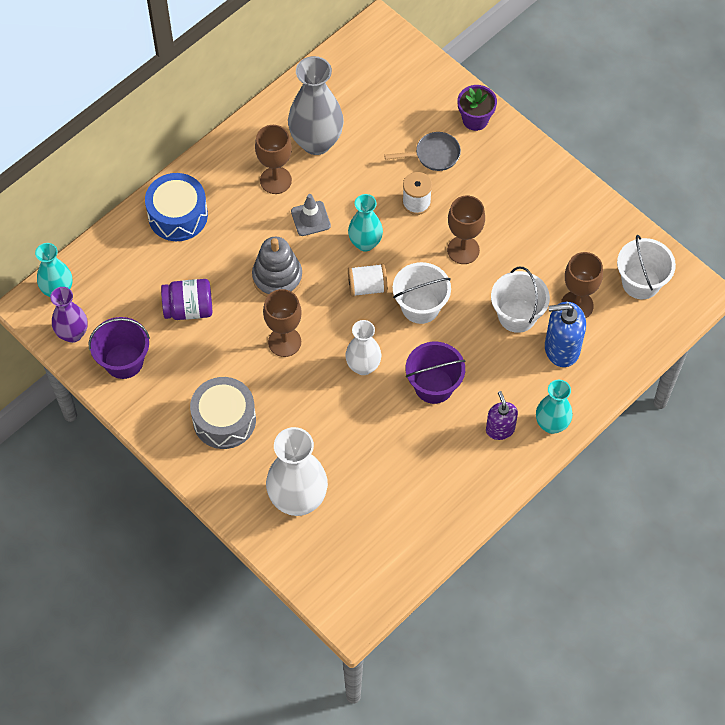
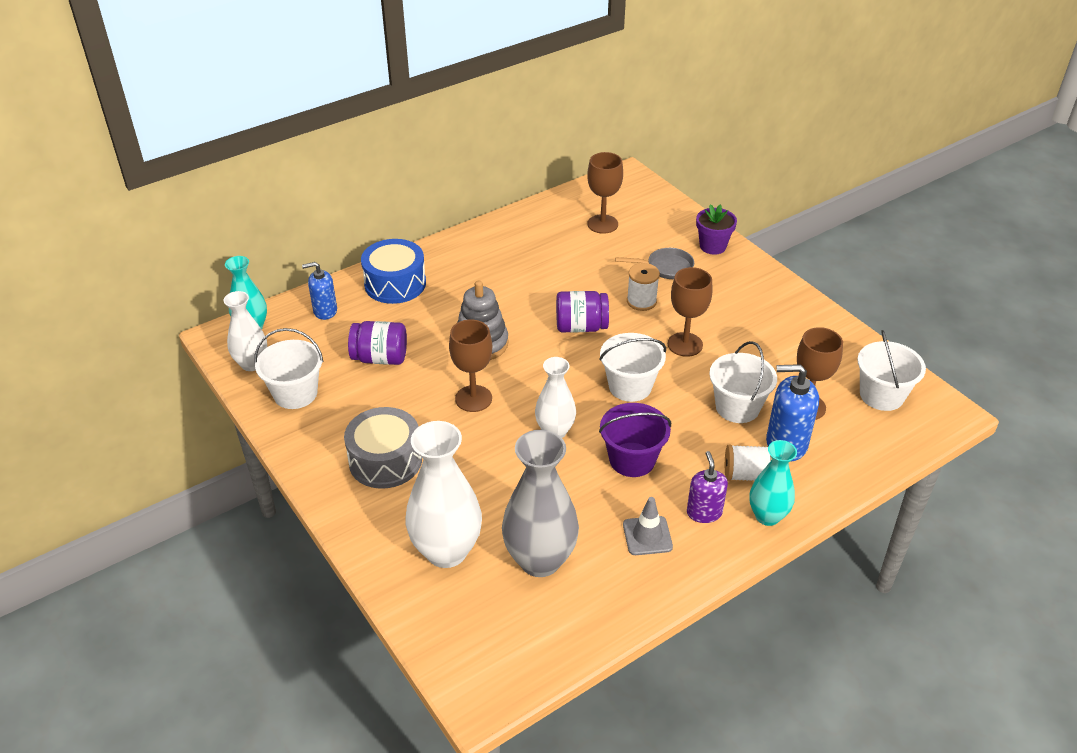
camera: 10 degrees right, 20 degrees down
(73, 334) = (252, 364): purple vase -> white vase
(120, 260) = (325, 311): none -> blue soap dispenser
(124, 361) = (295, 393): purple bucket -> white bucket
(275, 180) = (501, 269): brown goblet -> brown goblet (602, 224)
(310, 218) = (529, 301): grey traffic cone -> grey traffic cone (647, 536)
(316, 142) = (549, 245): grey vase -> grey vase (540, 560)
(365, 243) = (581, 327): turquoise vase -> purple jar
(367, 287) = (575, 363): white spool -> white spool (746, 475)

